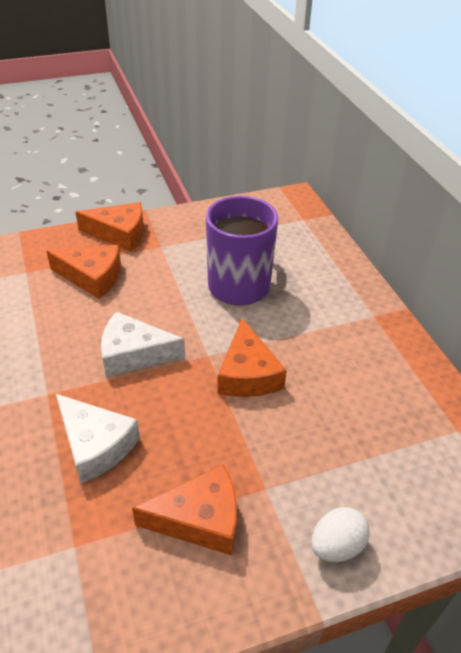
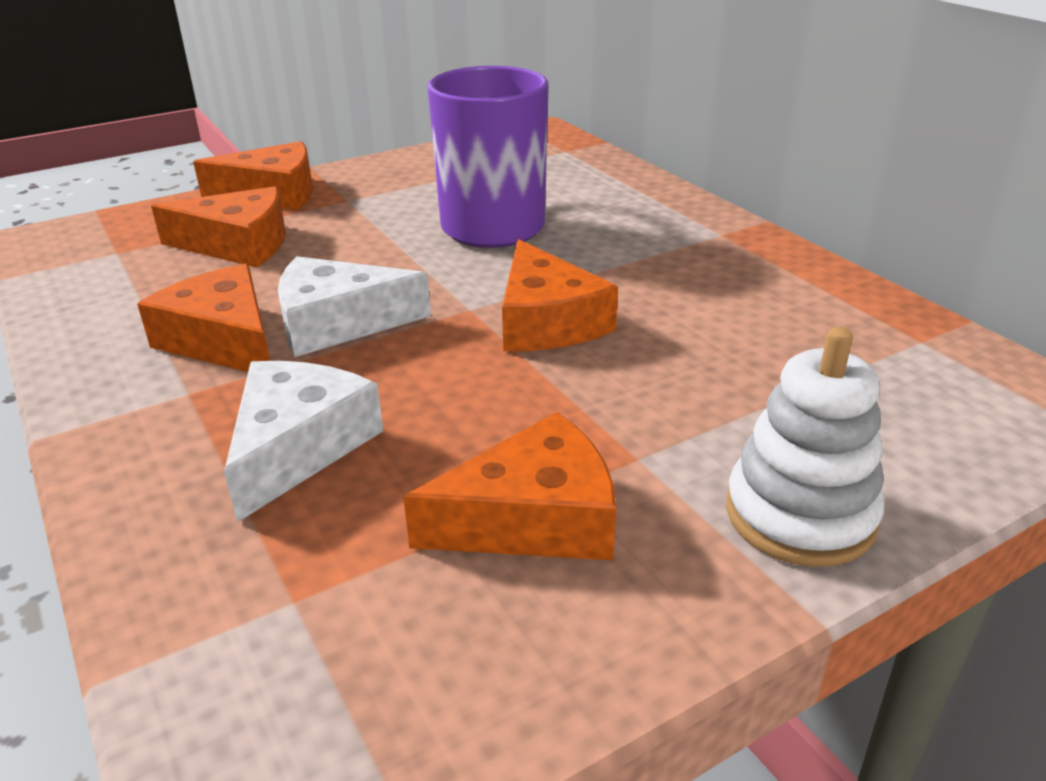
camera: 10 degrees left, 10 degrees down
(72, 356) = (224, 340): none -> orange cheese
(95, 445) = (298, 447): white cheese -> white cheese turned 105 degrees counterclockwise
(336, 546) = (800, 515): white egg -> white stacking toy

